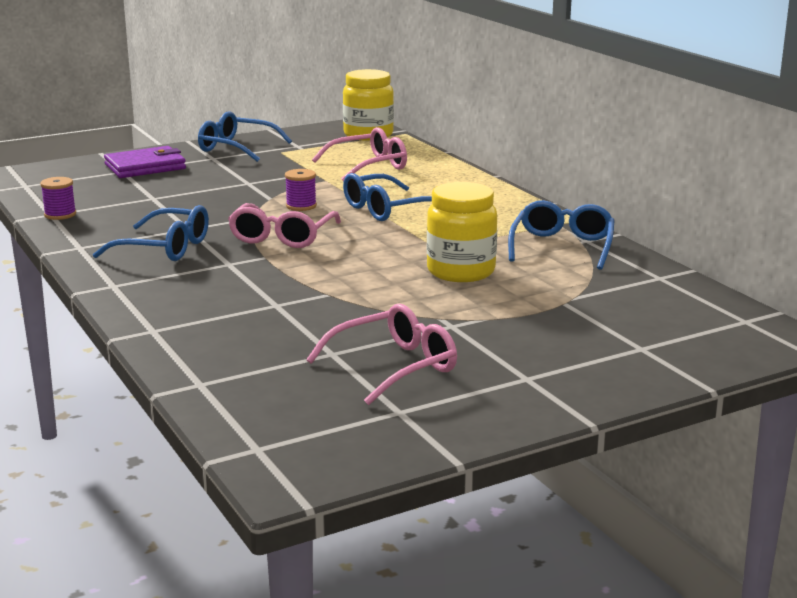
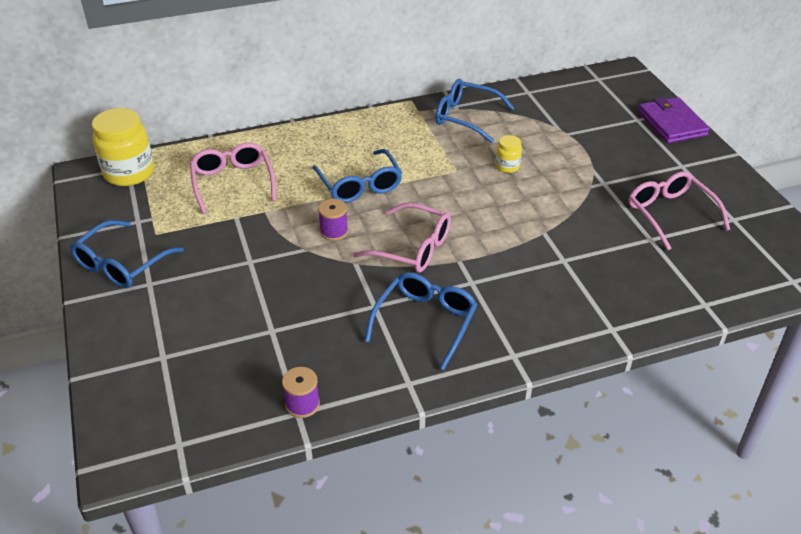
camera: 80 degrees left, 20 degrees up
(145, 167) = (155, 337): purple wallet -> purple wallet (671, 123)
(461, 271) = (507, 166): yellow jar -> yellow jar, size x0.50

